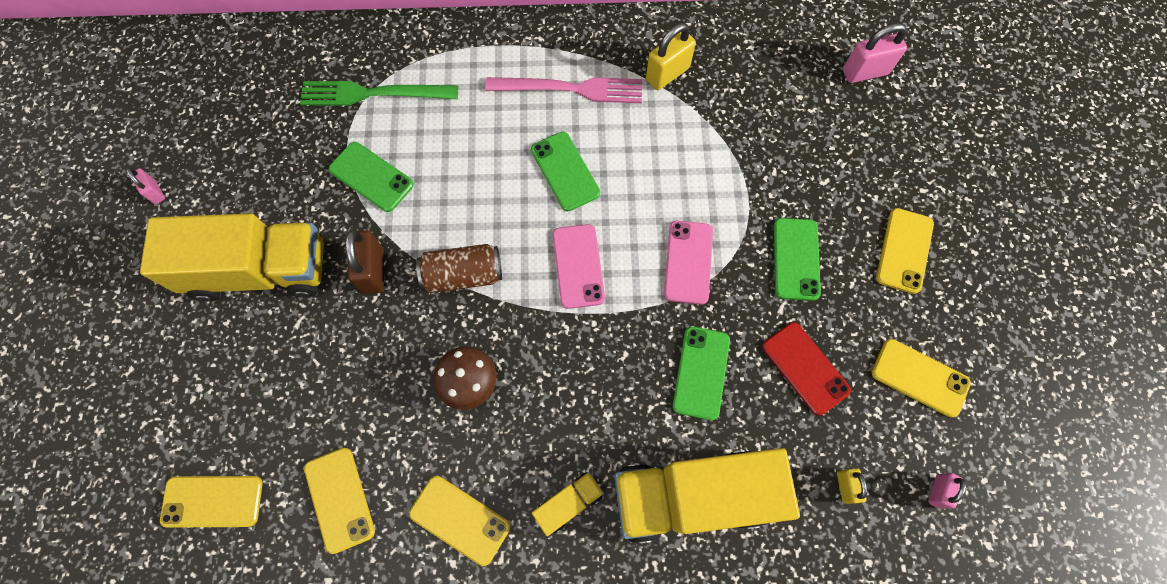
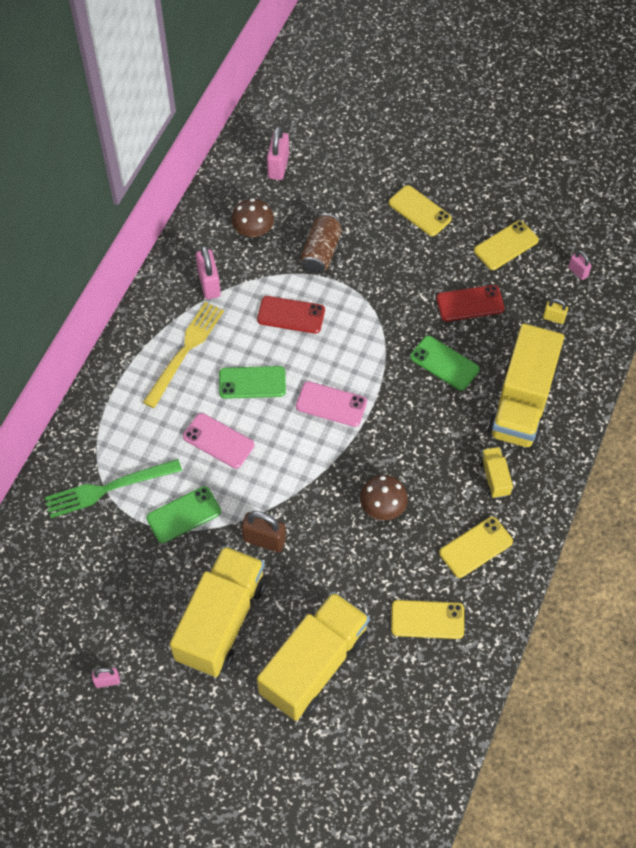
camera: 65 degrees left, 10 degrees down
(212, 501) = (389, 706): yellow phone -> none
(238, 392) = (314, 665): none -> yellow truck
(373, 93) = (108, 488): green fork -> green fork turned 45 degrees clockwise
(463, 275) = (299, 480): brown can -> brown can (321, 252)
(571, 89) = (185, 351): pink fork -> yellow fork
(667, 74) = (209, 284): yellow padlock -> pink padlock
(673, 172) = (291, 315): none -> red phone
(688, 262) = (363, 336): pink phone -> pink phone (218, 441)
(763, 85) = (253, 230): none -> brown mushroom
(796, 259) = (394, 273): green phone -> none

